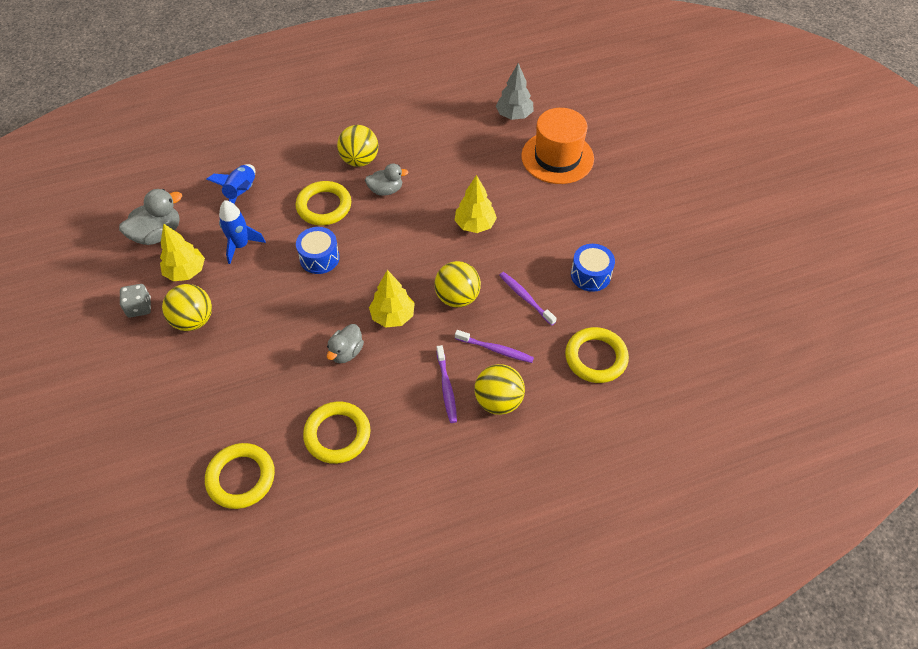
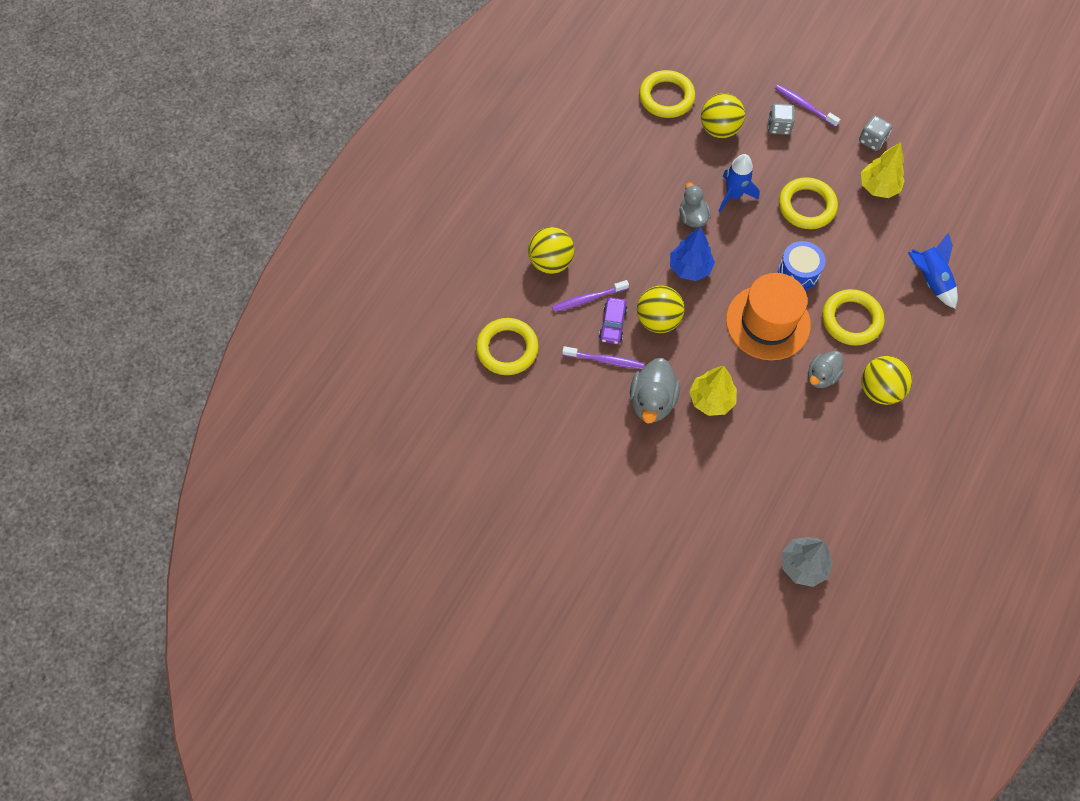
camera: 140 degrees right, 10 degrees up
(158, 234) = (940, 198): grey duck -> grey duck (652, 401)
(188, 374) = (779, 126): none -> grey dice
(193, 320) = (824, 160): yellow ball -> yellow ball (719, 129)
(241, 245) = (869, 237): blue rocket -> blue rocket (733, 195)
(337, 434) = (636, 162): yellow ring -> yellow ring (806, 206)
(393, 316) = (690, 268): yellow tree -> blue tree
(446, 388) = (596, 244): purple toothbrush -> purple toothbrush (804, 106)
(494, 318) = (612, 324): none -> purple car
(557, 157) = (711, 540): orange hat -> orange hat (768, 322)
(590, 275) = (571, 423): blue drum -> none

